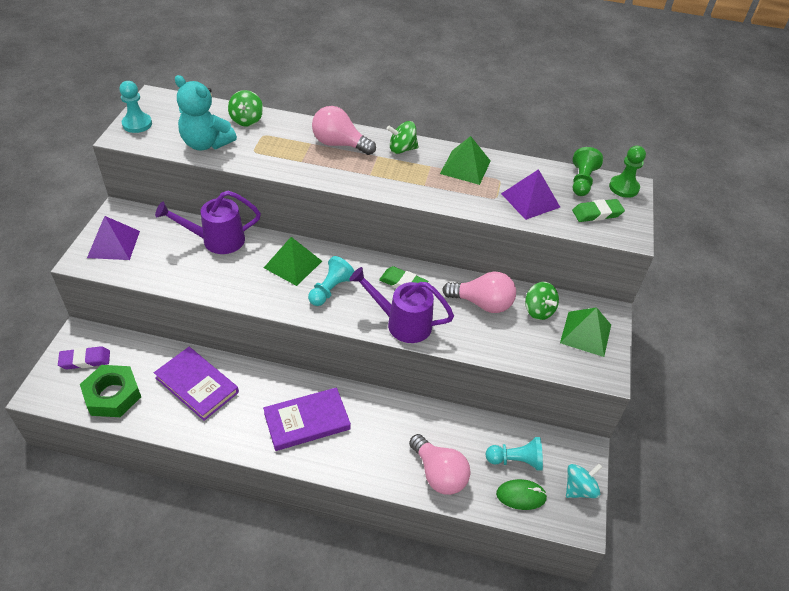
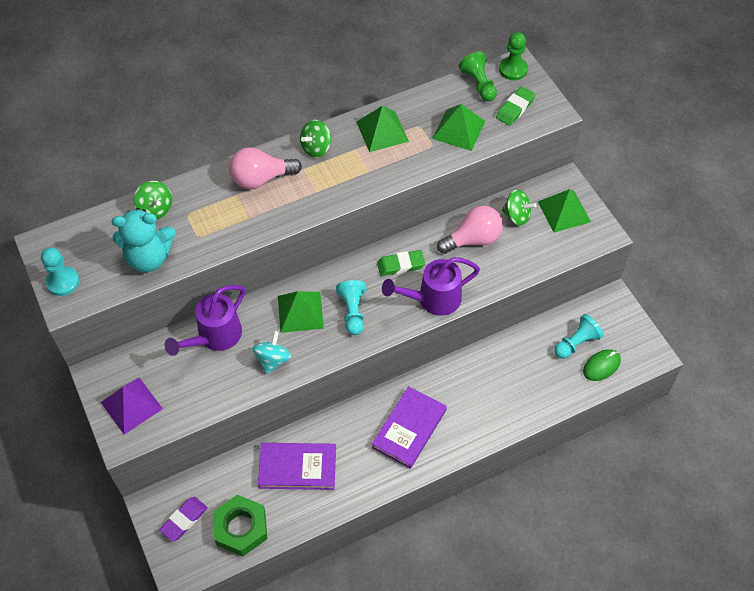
camera: 35 degrees left, 10 degrees up
(438, 474) = (536, 394): pink light bulb -> none
(530, 200) = (459, 130): purple pyramid -> green pyramid
(579, 489) = (632, 331): turquoise spinning top -> turquoise spinning top (273, 360)

